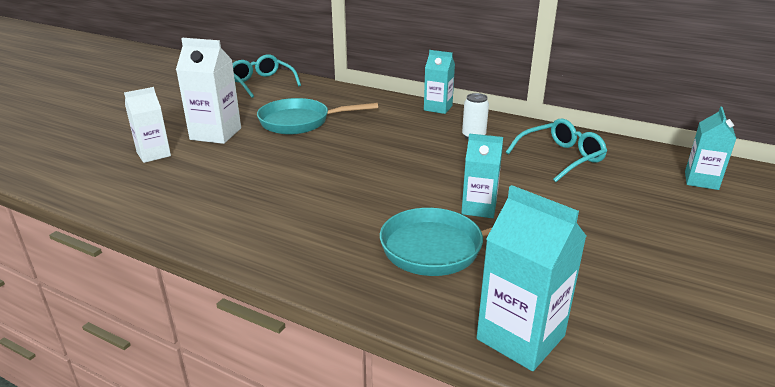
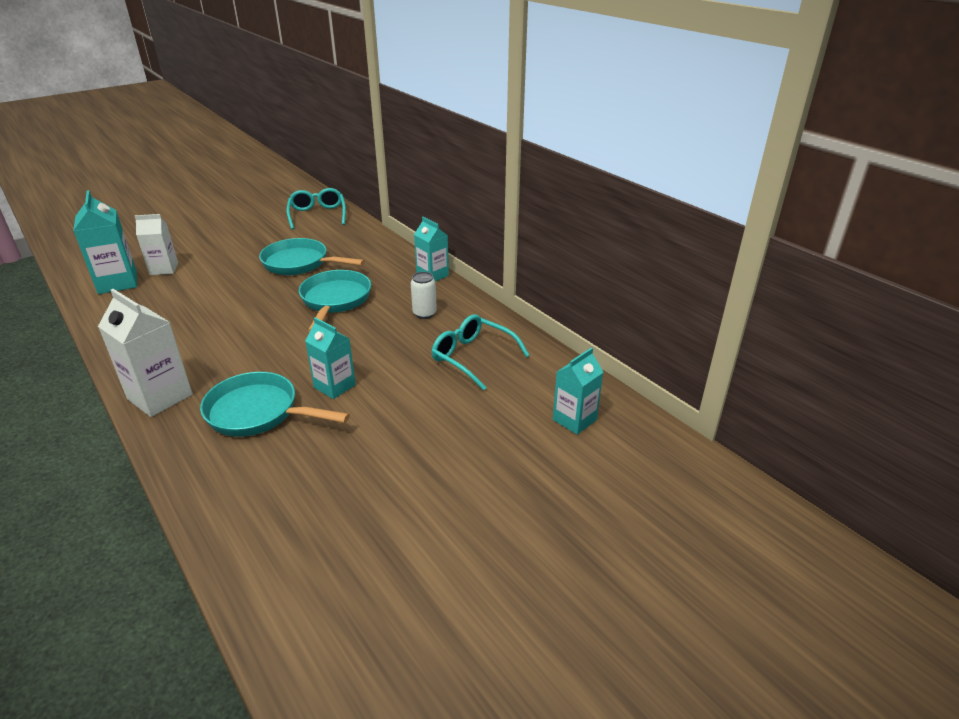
camera: 25 degrees right, 5 degrees up
(216, 134) = (225, 260): white carton -> white carton (160, 397)
(378, 143) = (335, 301): none -> turquoise pan
(520, 337) = (220, 504): turquoise carton -> turquoise carton (117, 283)
(561, 157) = (472, 357): turquoise glasses -> turquoise glasses turned 135 degrees counterclockwise

